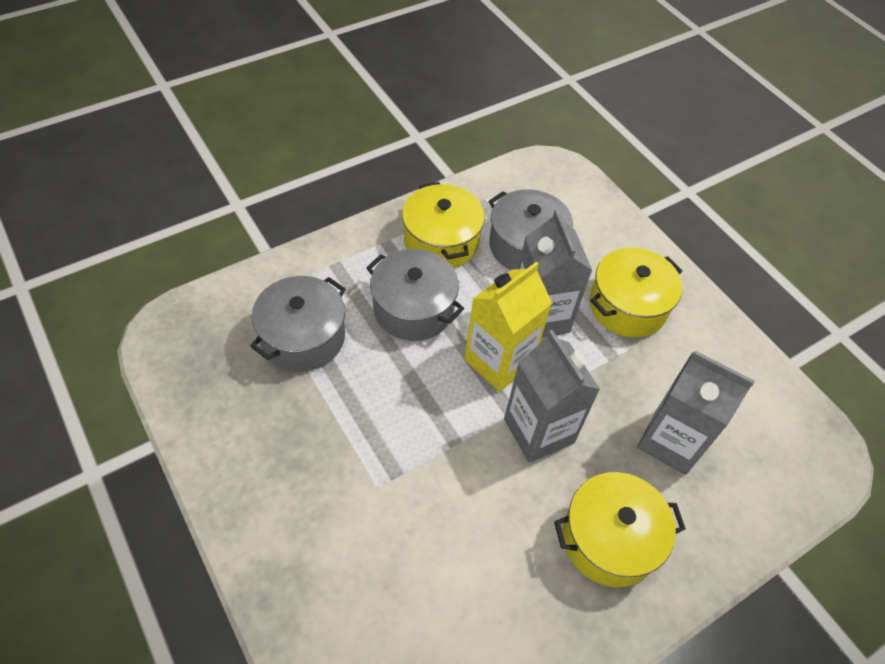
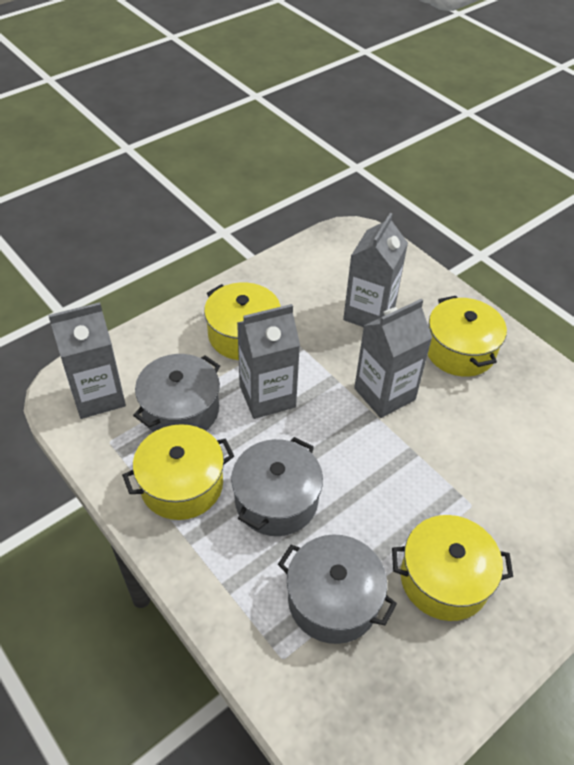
camera: 95 degrees left, 5 degrees down
(299, 434) = (444, 579): none -> yellow pot
(499, 361) = (323, 425): yellow carton -> none
(546, 189) = (98, 396): none -> grey carton

